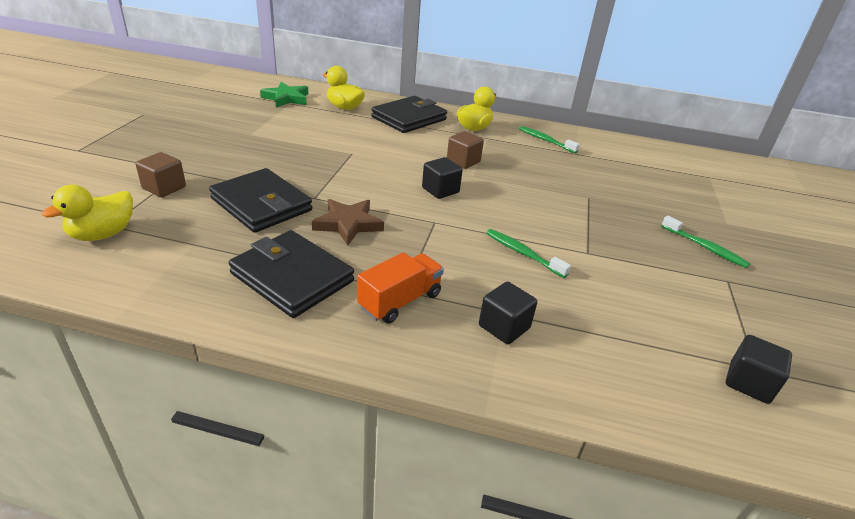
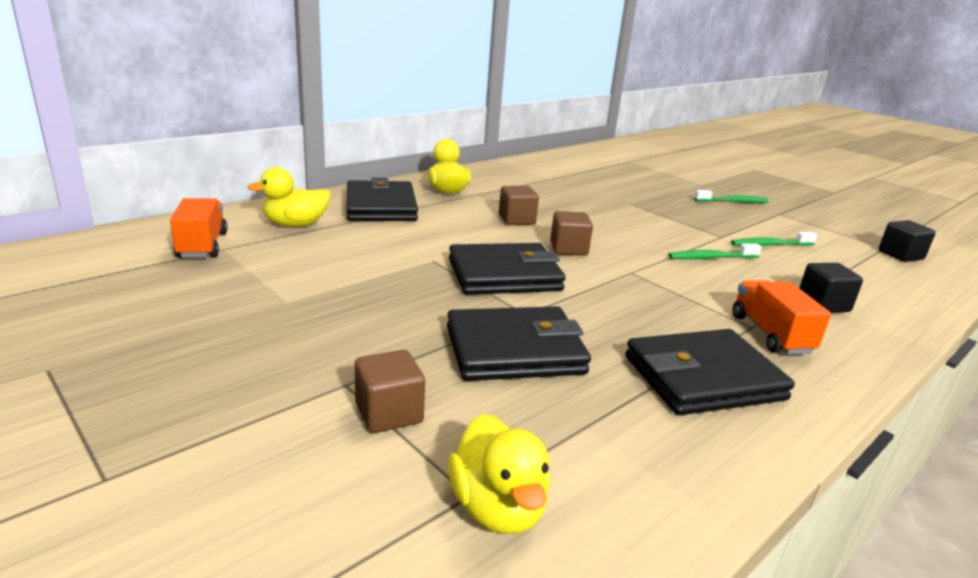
camera: 55 degrees left, 10 degrees down
(286, 98) = (202, 245): green star -> orange truck
(348, 224) = (605, 313): brown star -> none
(361, 179) = (504, 275): none -> black wallet
(440, 190) = (568, 249): black cube -> brown cube
(545, 140) = (510, 178): green toothbrush -> green toothbrush (769, 245)

